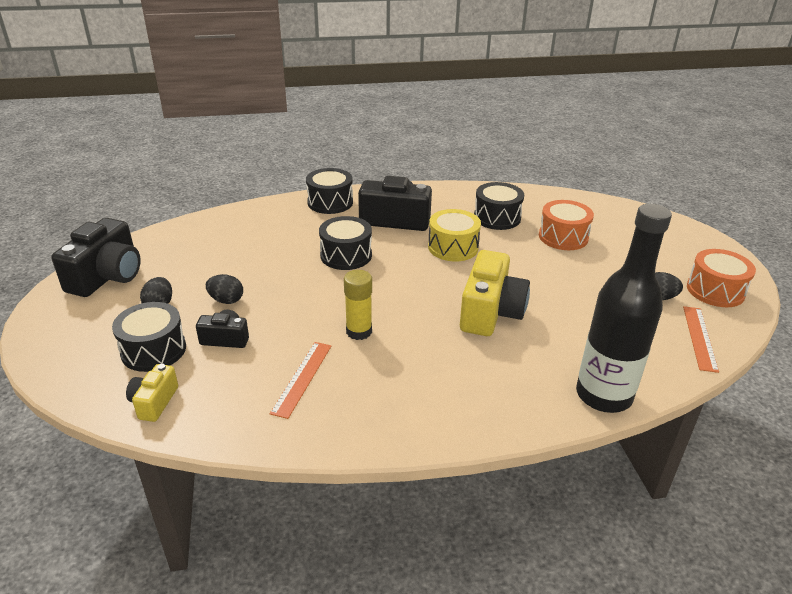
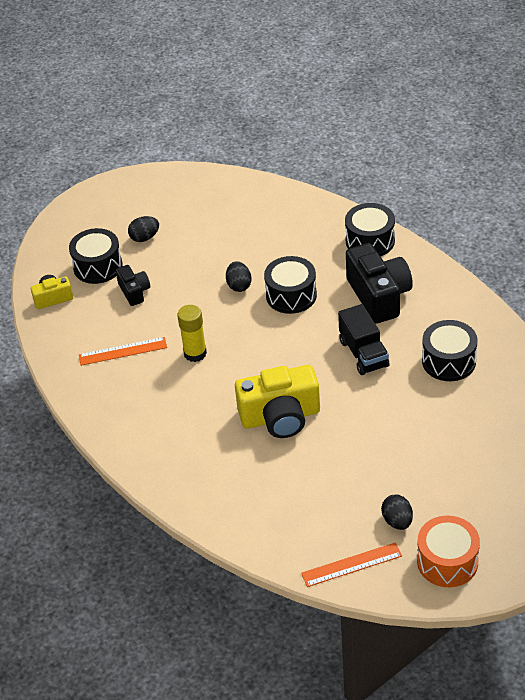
camera: 65 degrees right, 10 degrees up
(107, 276) = (155, 191): black camera -> none
(226, 300) = (176, 266): black egg -> black egg (239, 285)
(453, 247) = (363, 354): yellow drum -> black truck
(563, 237) = (454, 421): orange drum -> none
(603, 395) = (221, 520): black bottle -> none

